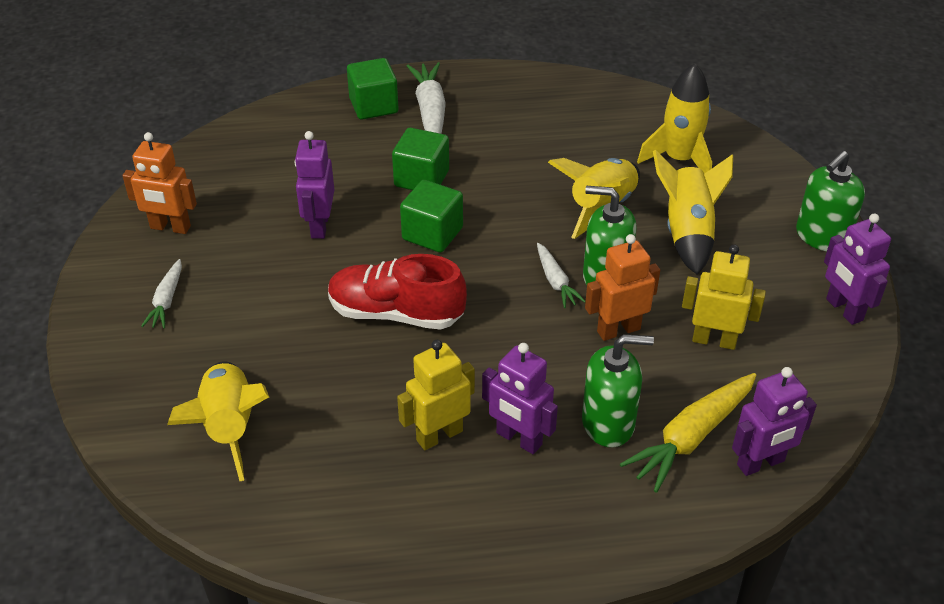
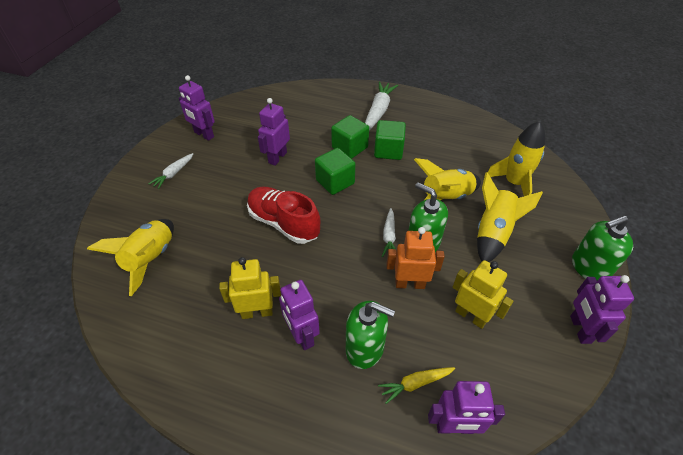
camera: 25 degrees right, 5 degrees up
(170, 227) = (204, 135): orange robot -> purple robot
(374, 106) = (350, 100): green cube -> green cube (388, 151)
(691, 437) = (415, 384): yellow carrot -> yellow carrot, size x0.57

